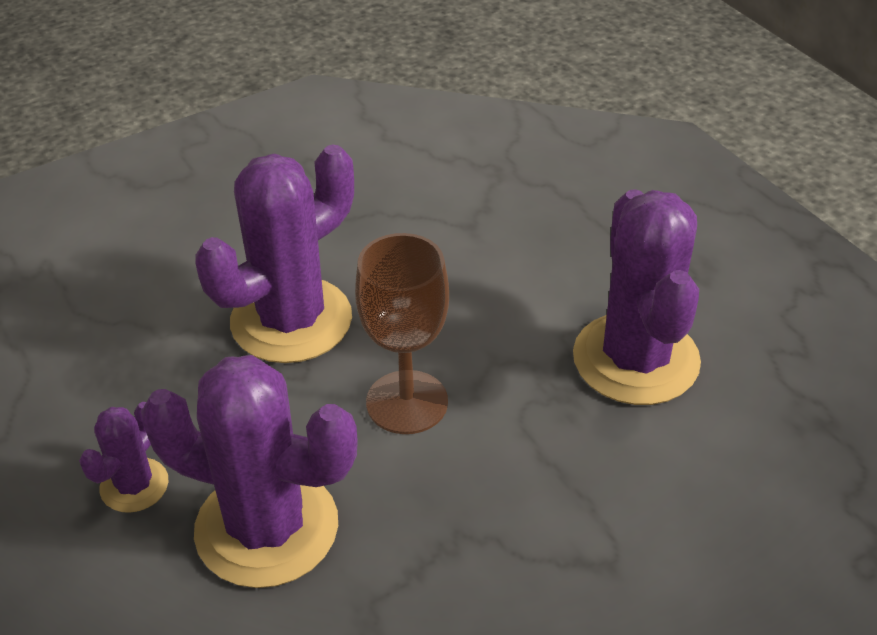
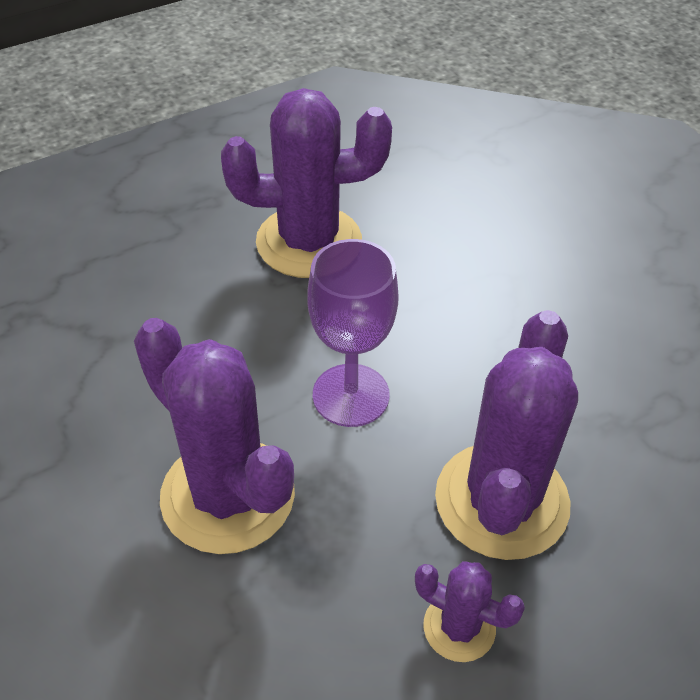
camera: 90 degrees left, 5 degrees up
(407, 402) = (351, 395): brown goblet -> purple goblet

